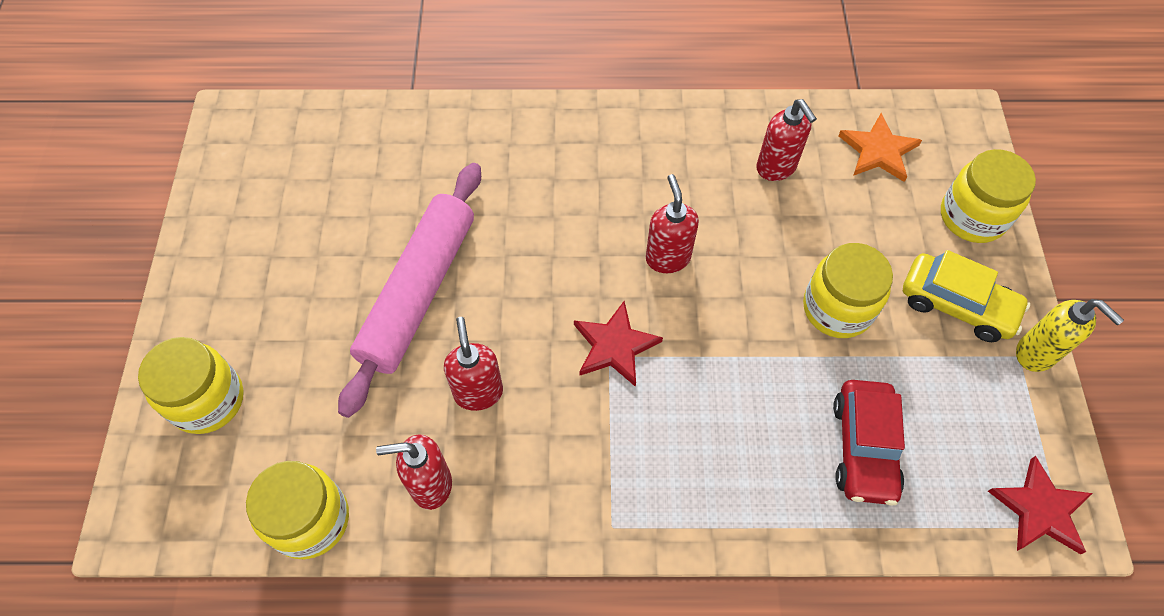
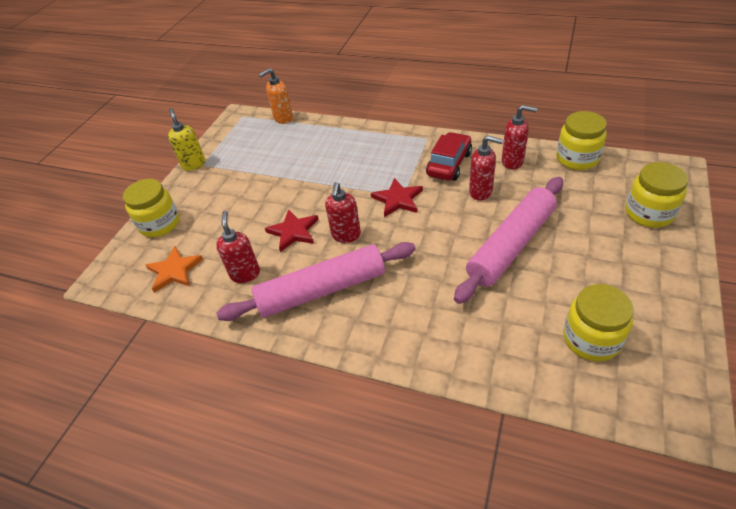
camera: 155 degrees left, 15 degrees down
(478, 392) = (481, 192): red soap dispenser -> red soap dispenser turned 75 degrees counterclockwise
(659, 168) = (322, 290): none -> pink rolling pin
(837, 308) = (269, 196): yellow jar -> yellow jar (591, 339)
(863, 448) = (300, 146): red car -> red car (449, 164)
(956, 305) = (209, 187): yellow car -> none
(960, 534) = (283, 118): none -> orange soap dispenser
(1040, 509) = (246, 121): red star -> red star (293, 231)

